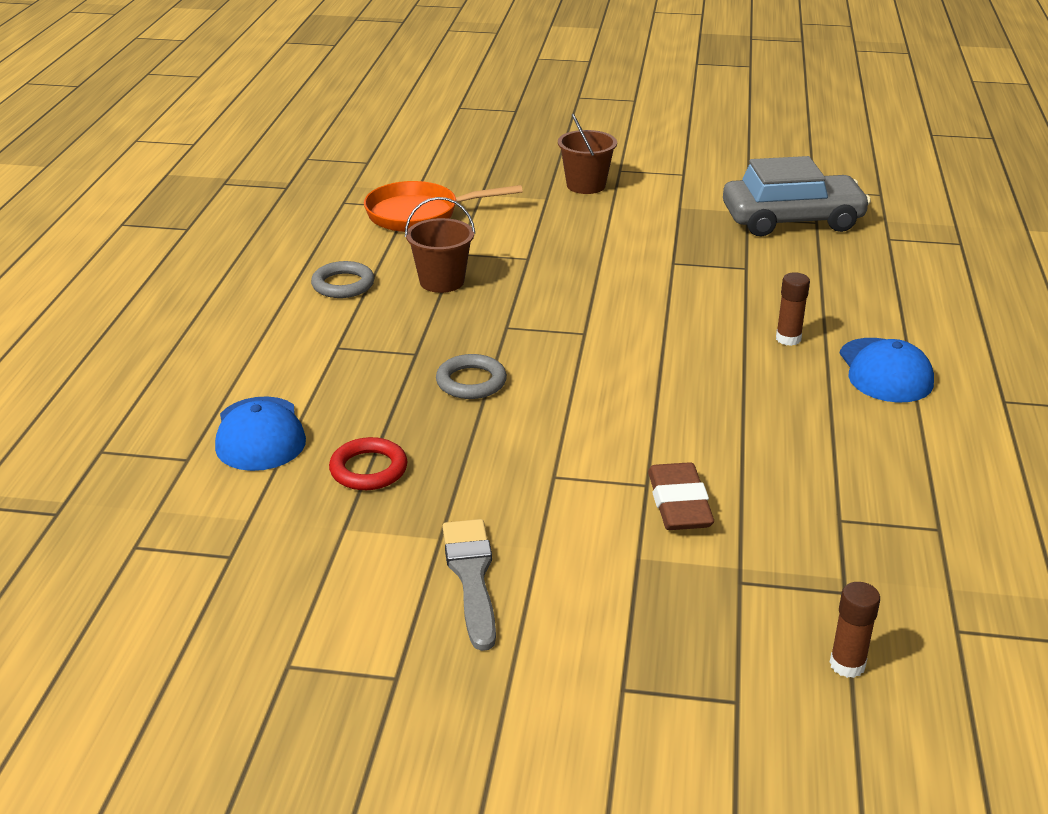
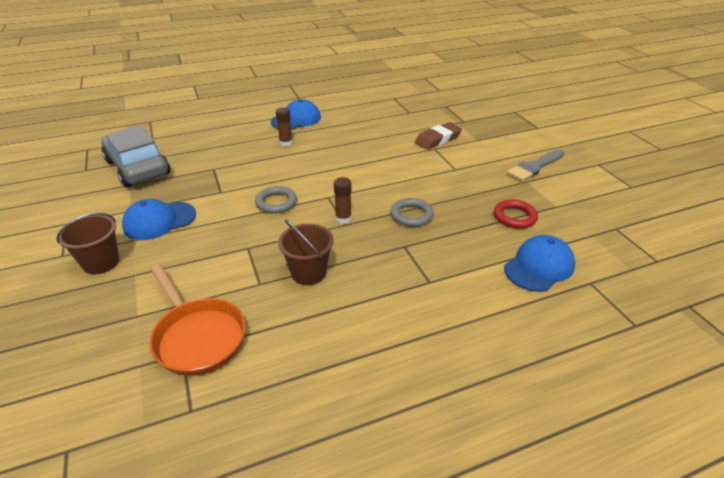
camera: 120 degrees left, 5 degrees up
(343, 284) = (350, 321): grey ring -> grey ring (276, 202)
(638, 219) = (159, 221): none -> blue cap
(847, 665) = (476, 101): brown glue stick -> brown glue stick (343, 219)

